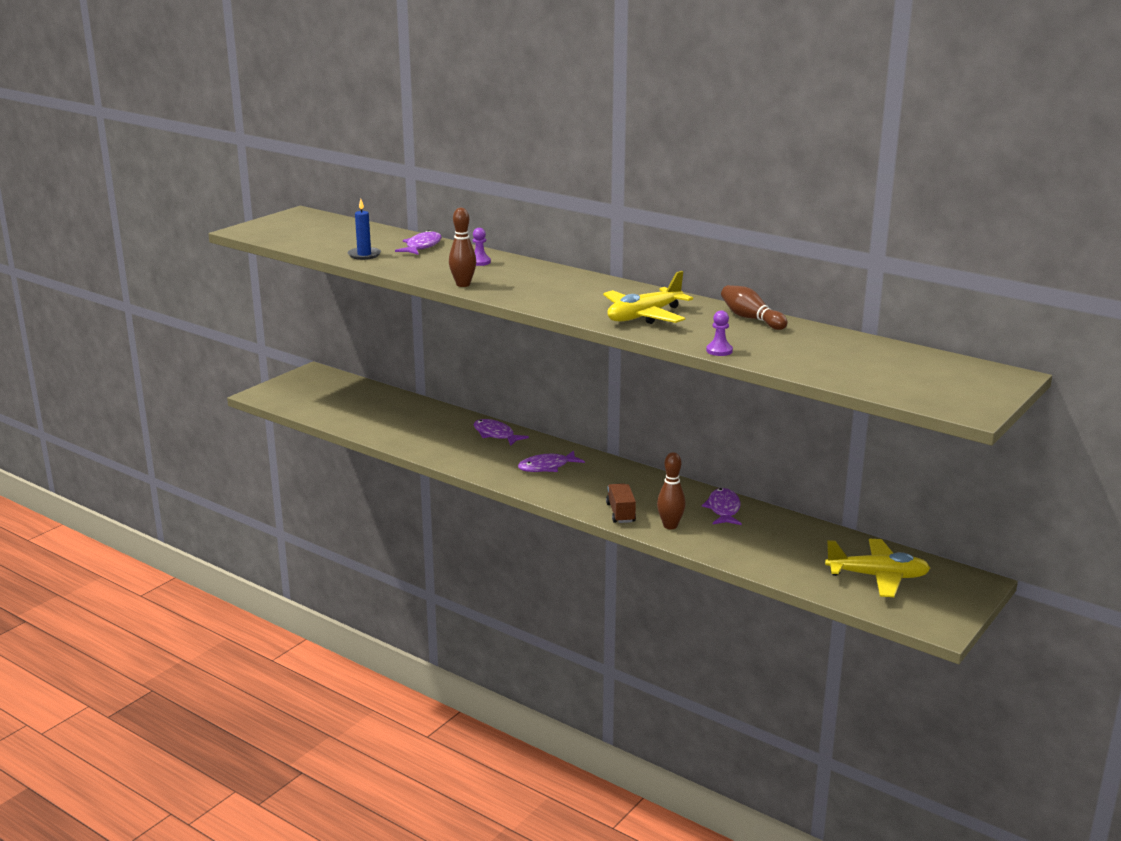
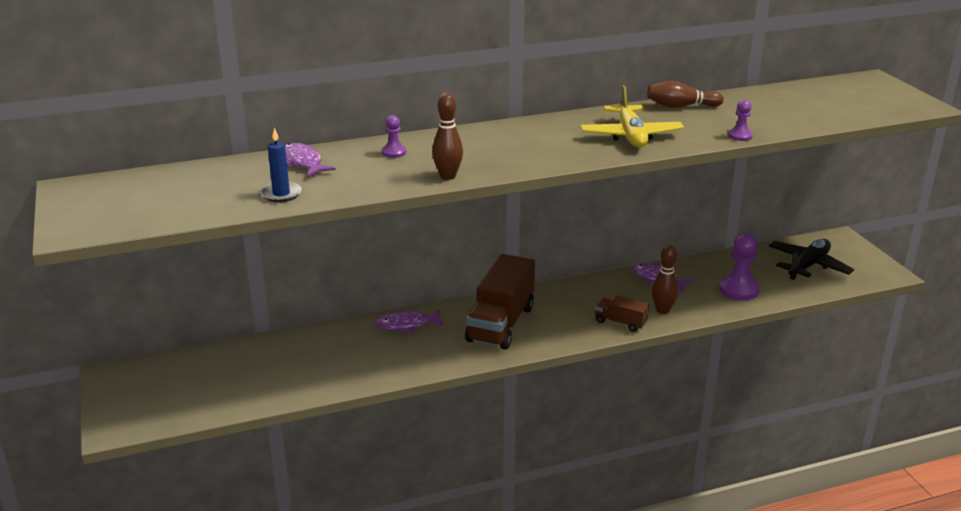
camera: 55 degrees left, 5 degrees up
(547, 467) = (501, 324): purple fish -> brown truck
(766, 552) = (738, 290): none -> purple pawn
(877, 577) = (808, 266): yellow plane -> black plane

